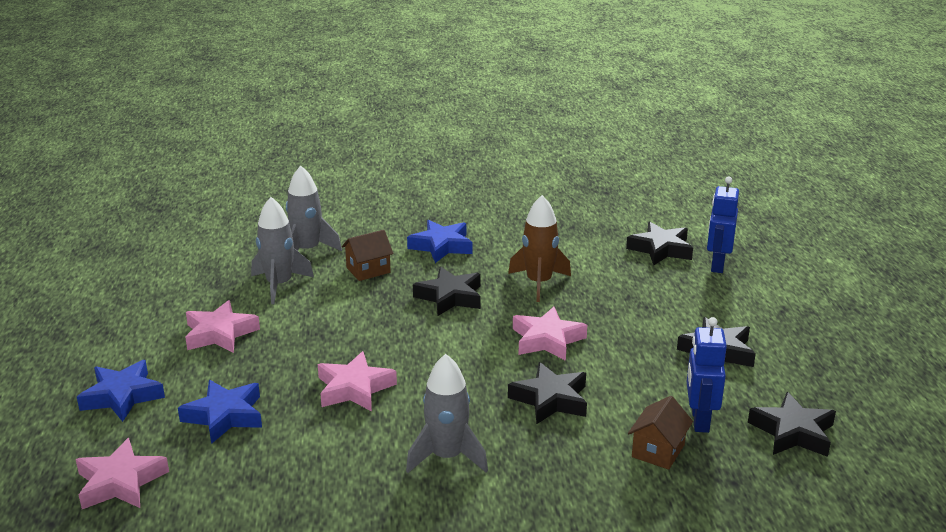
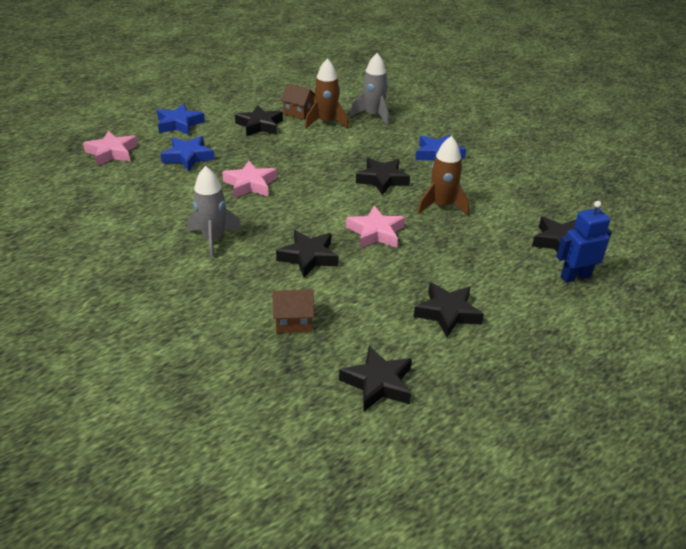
camera: 55 degrees right, 10 degrees up
(220, 333) = (259, 125): pink star -> black star
(279, 285) = (326, 122): grey rocket -> brown rocket
(368, 270) = (377, 142): brown house -> brown house (298, 112)
(699, 420) = (348, 330): blue robot -> none

